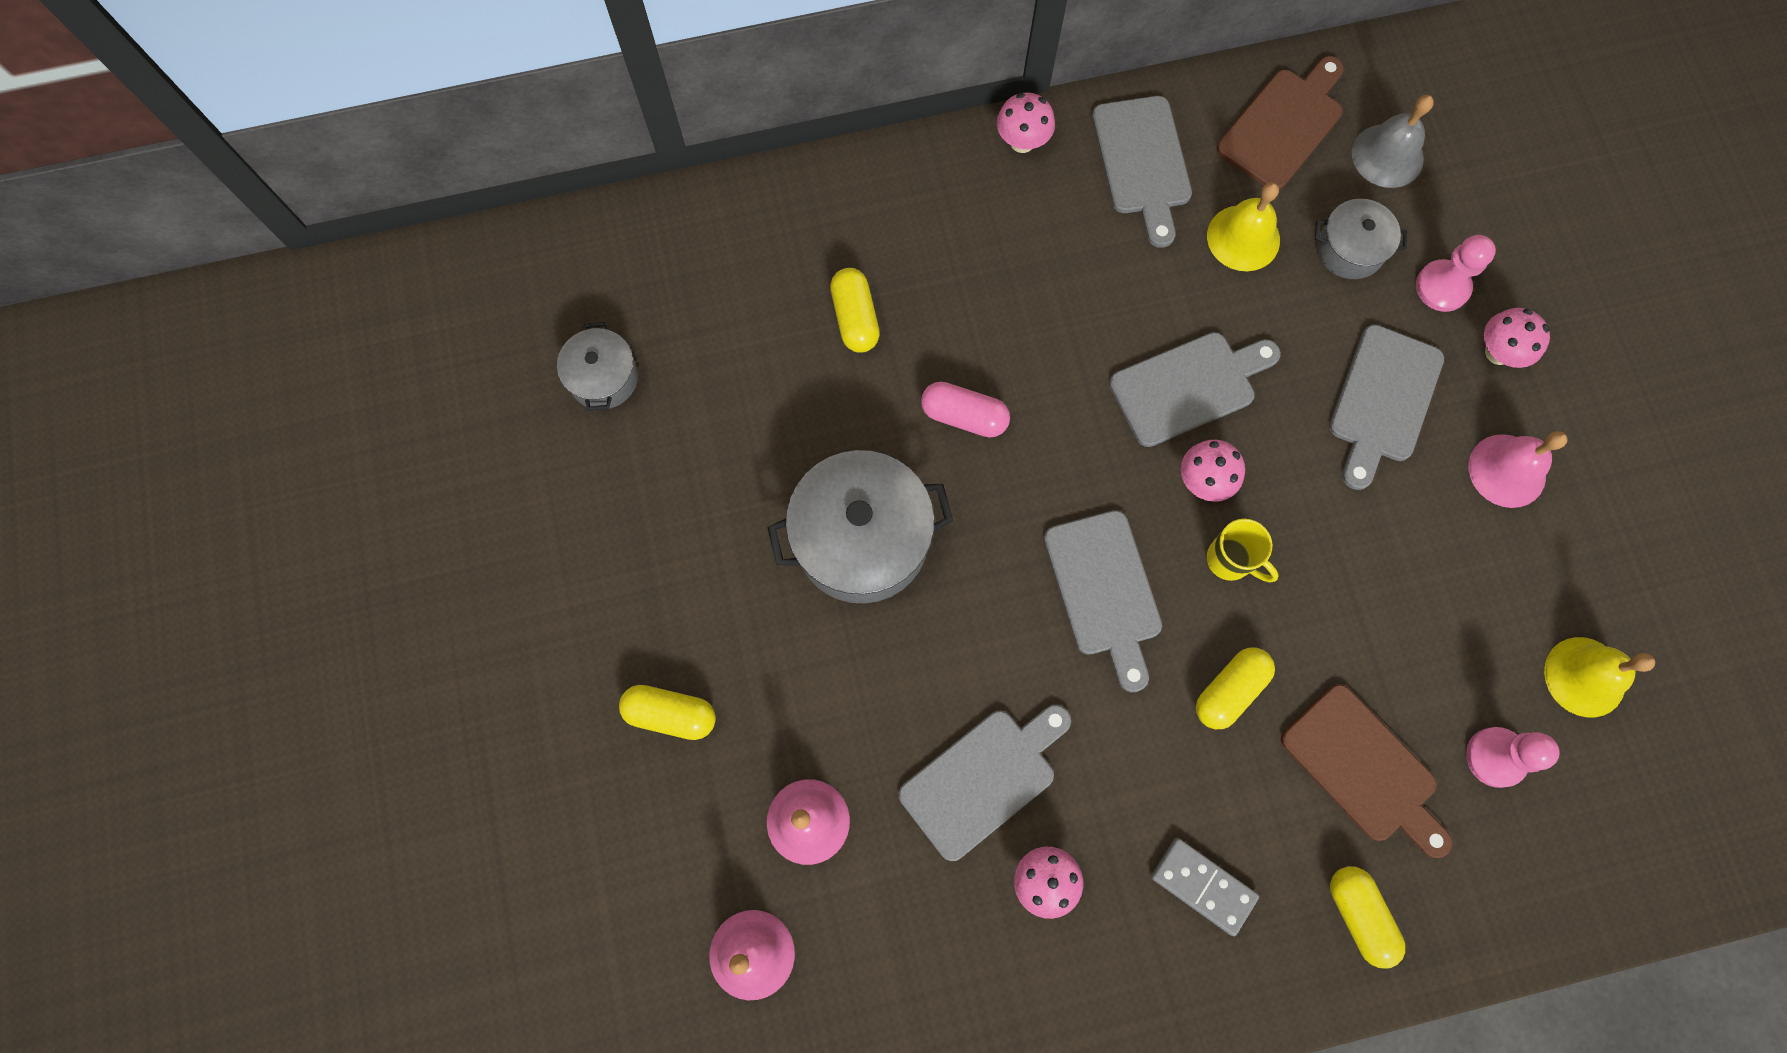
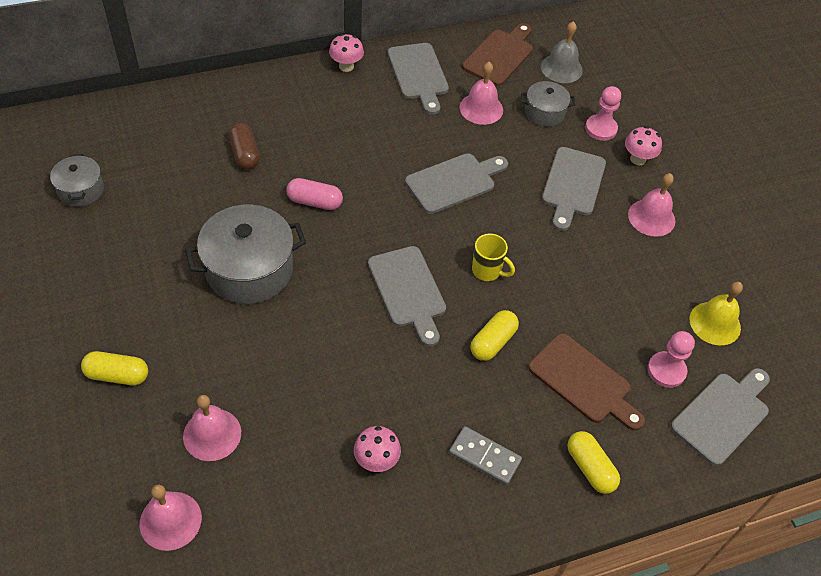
camera: 10 degrees left, 20 degrees down
(855, 318) = (245, 154): yellow capsule -> brown capsule
(983, 778) = (332, 401): grey cutting board -> grey cutting board (722, 415)
(1203, 481) = (467, 230): pink mushroom -> none
(1243, 238) = (481, 108): yellow bell -> pink bell

